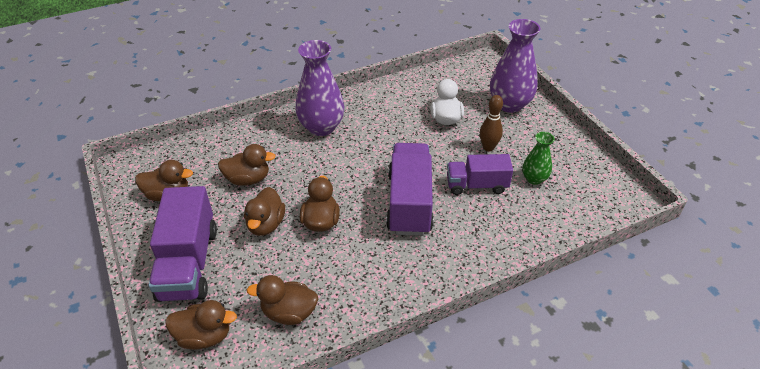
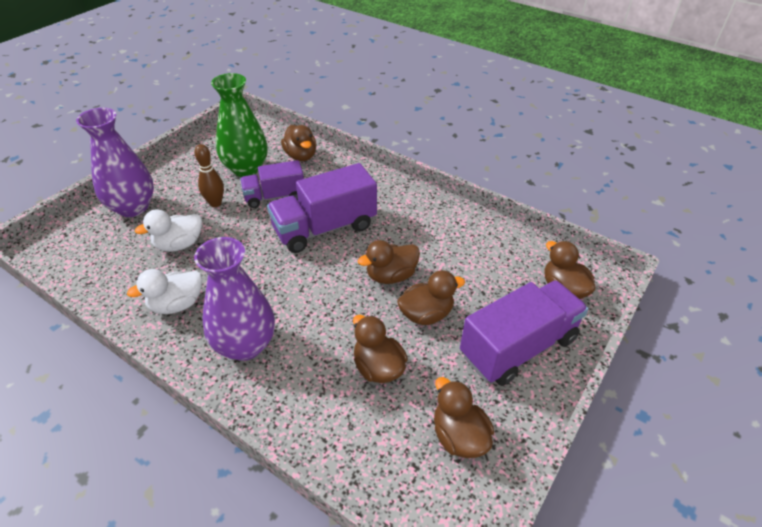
camera: 120 degrees left, 0 degrees up
(289, 313) = (495, 251): brown duck -> brown duck (301, 156)
(382, 107) = (177, 304): none -> white duck
(476, 185) = (274, 196): purple truck -> purple truck turned 105 degrees clockwise
(534, 179) = (246, 169): green vase -> green vase, size x1.82

